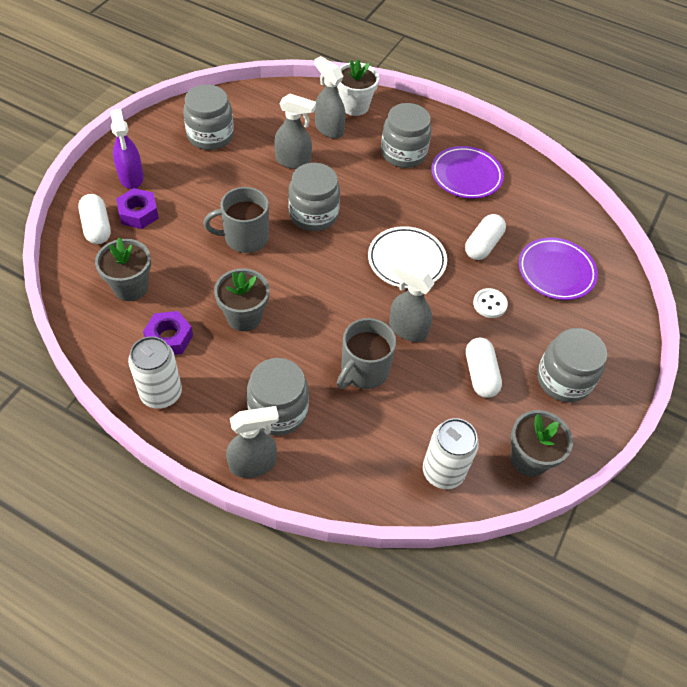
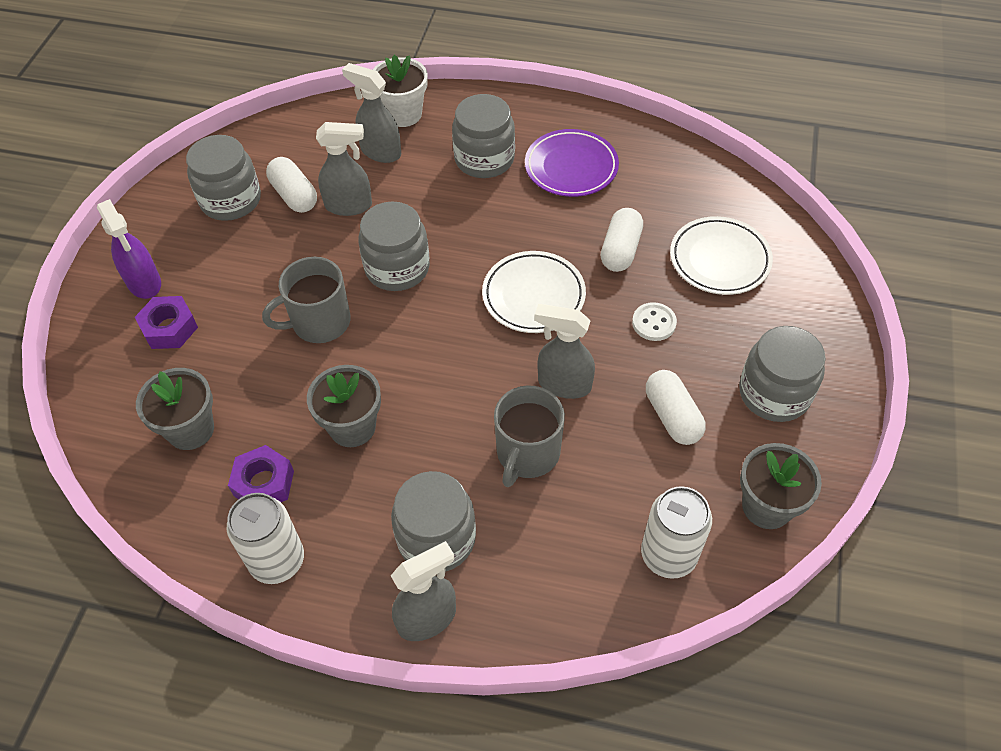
camera: 10 degrees left, 0 degrees up
(97, 227) = (119, 362): white capsule -> white capsule (294, 195)
(556, 271) = (719, 259): purple plate -> white plate

